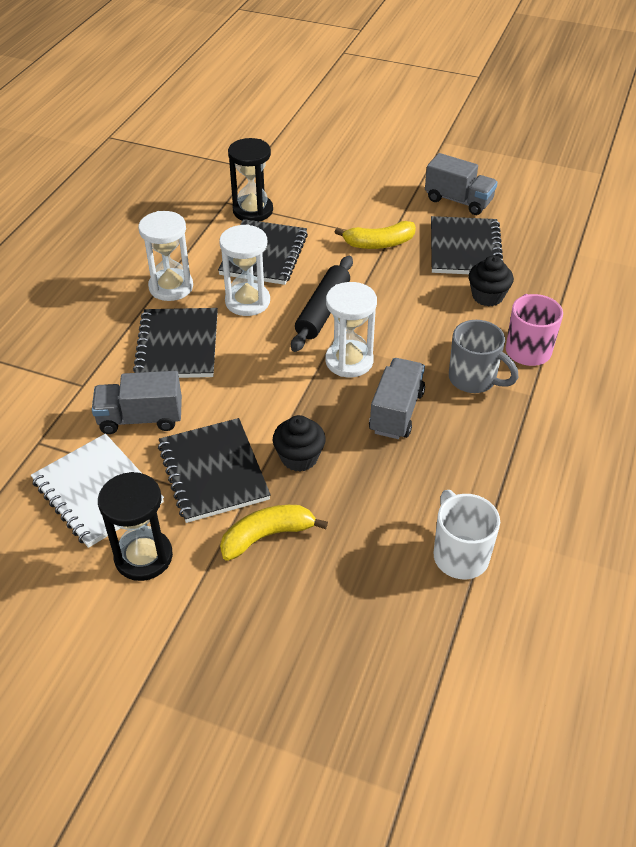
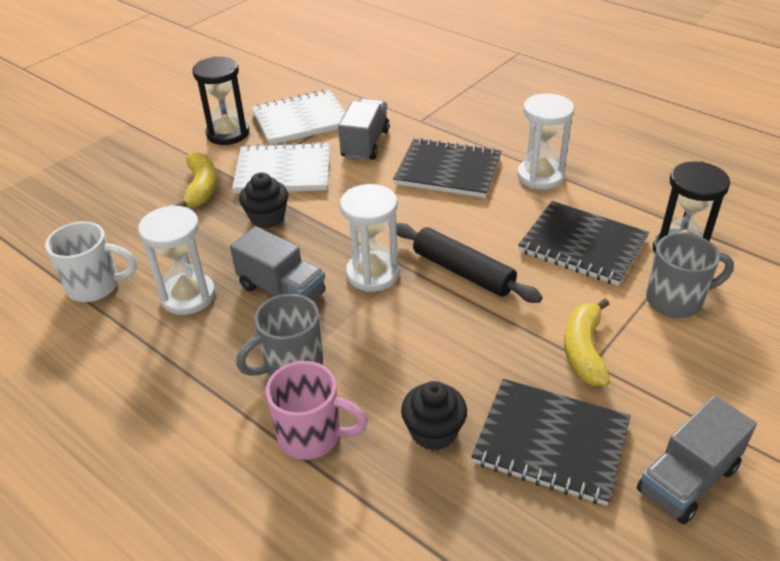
camera: 110 degrees right, 5 degrees down
(213, 472) = (283, 171): black notebook -> white notebook
(247, 301) = (499, 221): white hourglass -> white hourglass (188, 296)
(309, 210) = (676, 300): none -> grey mug

